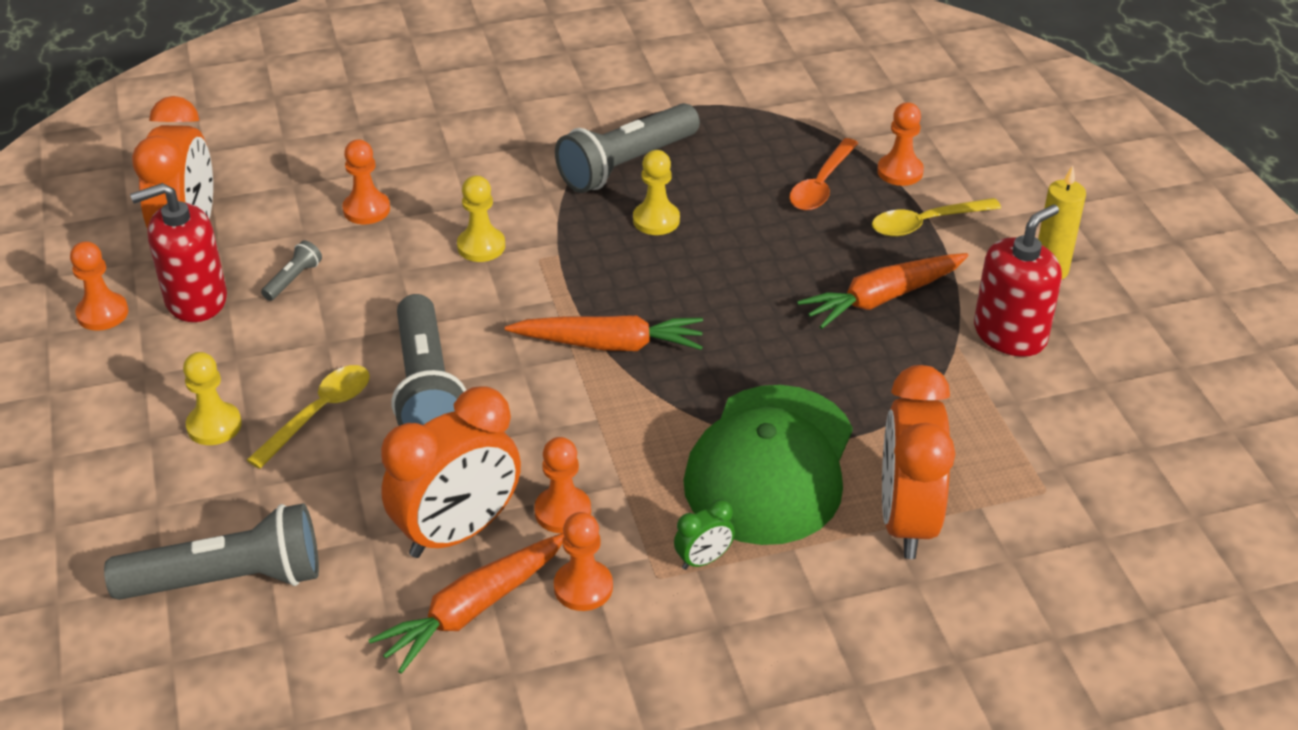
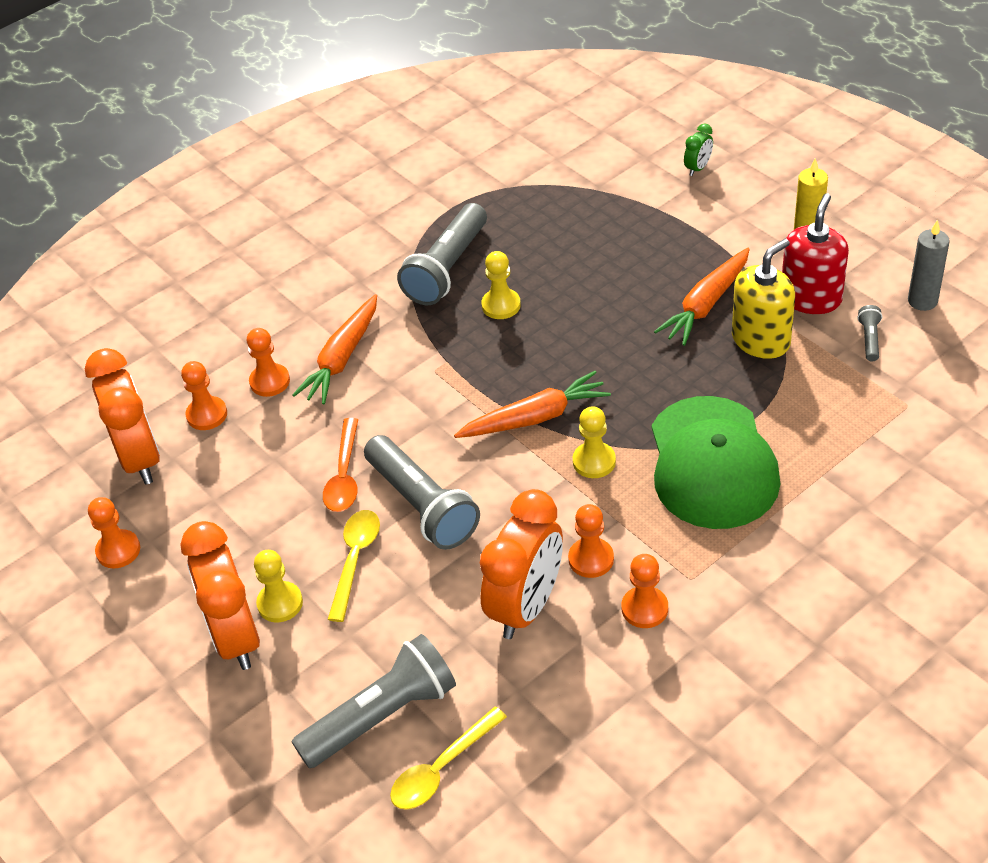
camera: 20 degrees left, 5 degrees up
(196, 300) = (187, 509): red soap dispenser -> none
(293, 279) = (254, 461): grey flashlight -> grey flashlight (869, 339)
(473, 609) = (578, 659): orange carrot -> orange carrot (342, 358)
(481, 246) = (382, 377): yellow pawn -> yellow pawn (594, 461)
(703, 560) = (714, 552): green clock -> green clock (698, 168)
(821, 185) = (603, 231): orange spoon -> orange spoon (344, 476)
(900, 171) = (653, 199): orange pawn -> orange pawn (207, 415)
(906, 520) = (830, 465): orange clock -> orange clock (236, 637)
(919, 357) = (761, 340): none -> yellow soap dispenser
(925, 223) = (697, 234): yellow spoon -> yellow spoon (441, 769)
(1144, 385) = (922, 301): none -> grey candle

